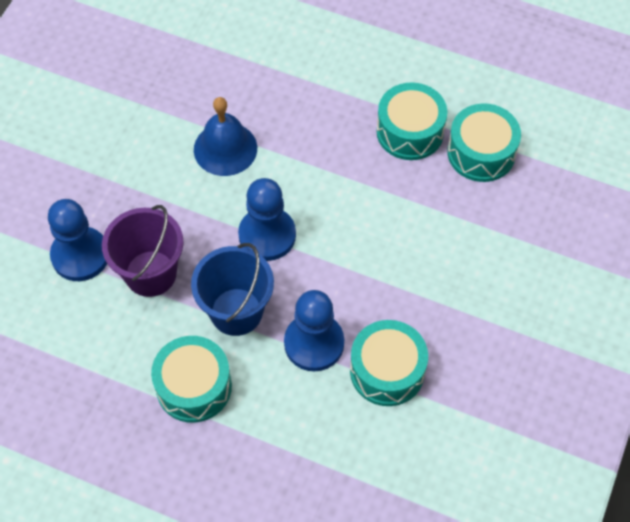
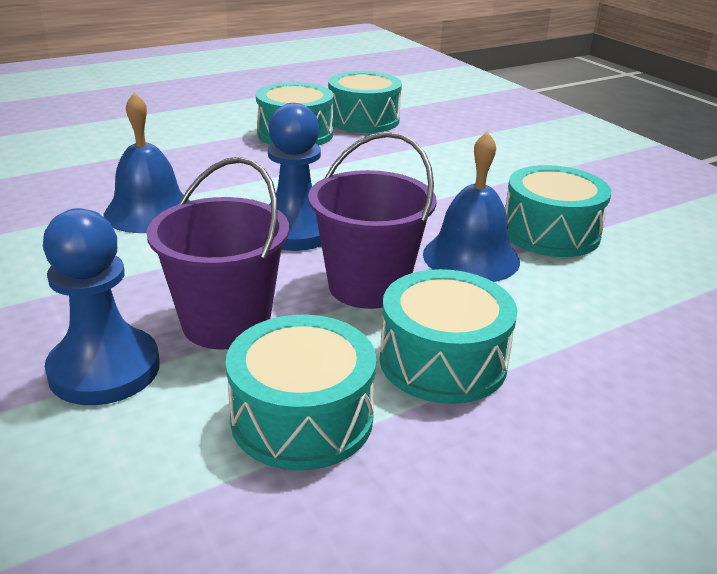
camera: 55 degrees left, 30 degrees down
(107, 355) = (302, 418): none -> turquoise drum
(236, 312) = (368, 286): blue bucket -> purple bucket
(314, 343) = (471, 257): blue pawn -> blue bell

